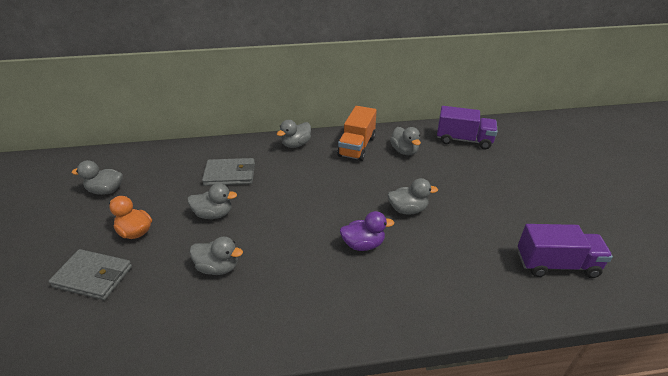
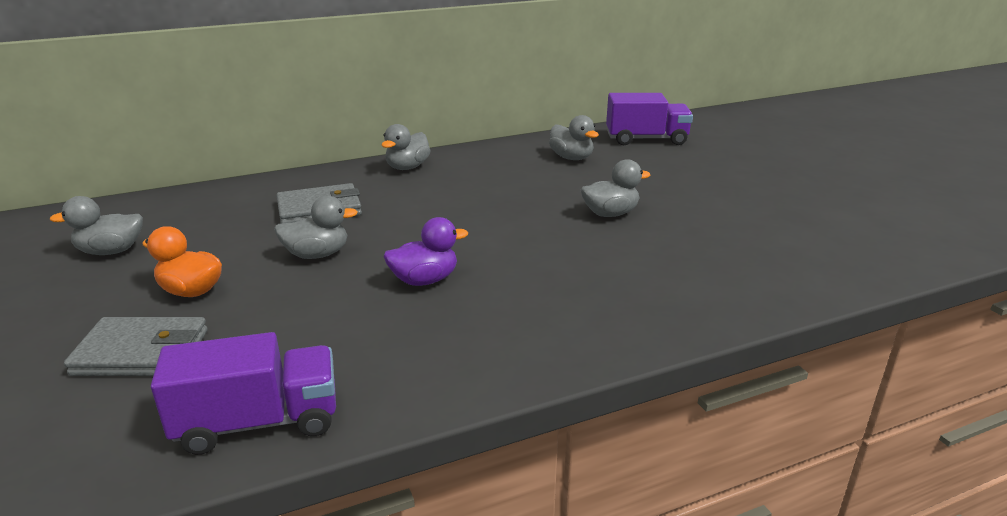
camera: 15 degrees left, 10 degrees down
(218, 267) = (357, 311): grey duck -> none
(357, 147) = (501, 160): orange truck -> none
(363, 244) = (568, 256): purple duck -> purple duck (424, 280)
(556, 264) = (834, 240): purple truck -> purple truck (258, 422)

